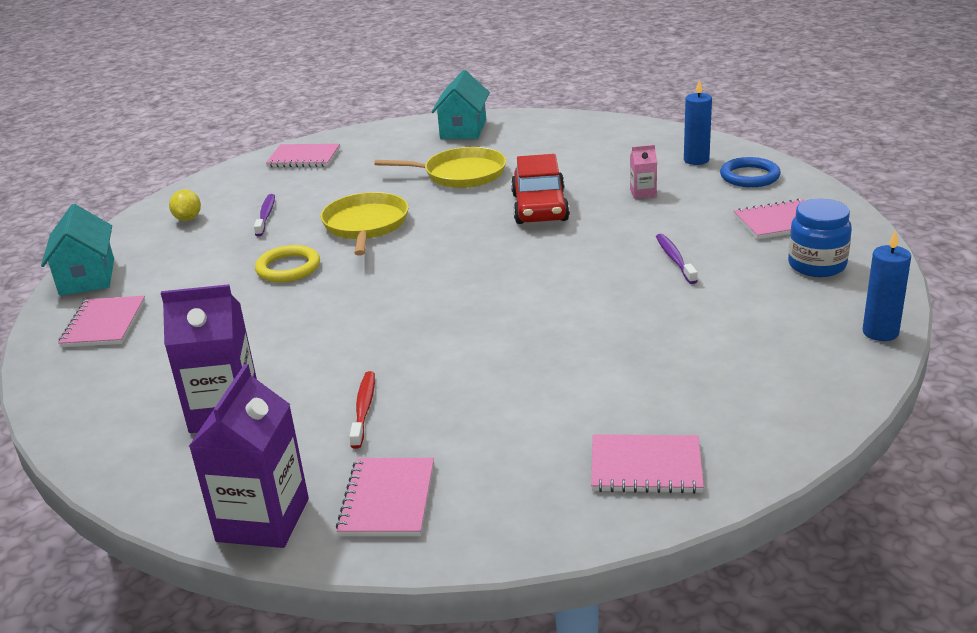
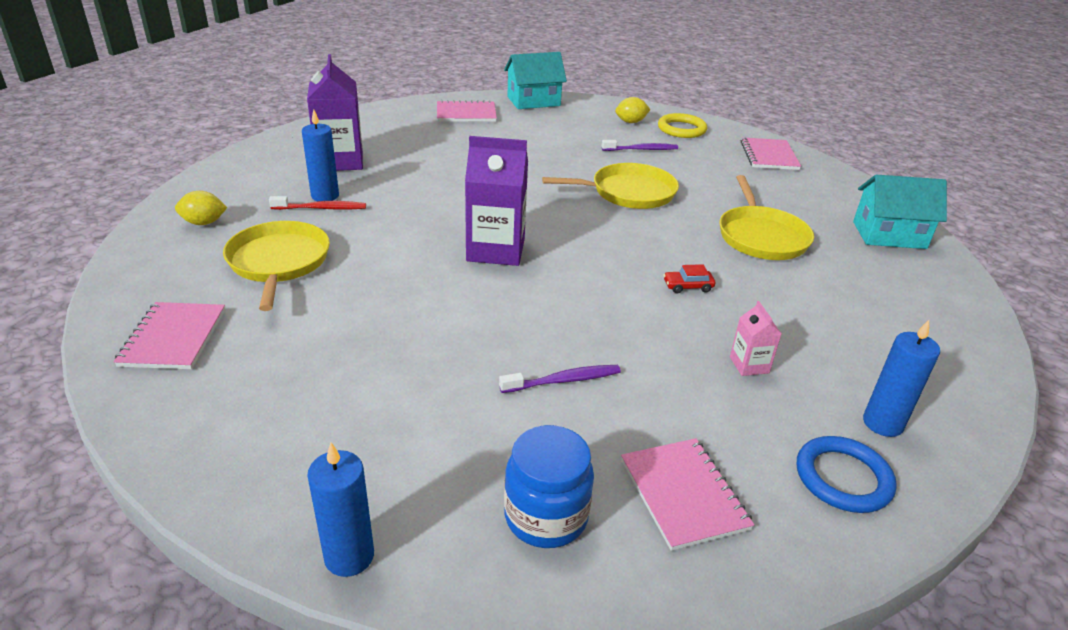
camera: 80 degrees right, 5 degrees up
(263, 520) = (209, 183): purple carton -> purple carton (496, 250)
(288, 268) = (545, 165): yellow ring -> yellow ring (681, 129)
(330, 410) = (325, 196): none -> blue candle
(387, 499) = (204, 223): pink notebook -> yellow lemon
(493, 421) = (278, 262): none -> yellow pan
(540, 207) = (688, 286): red car -> red car, size x0.40

